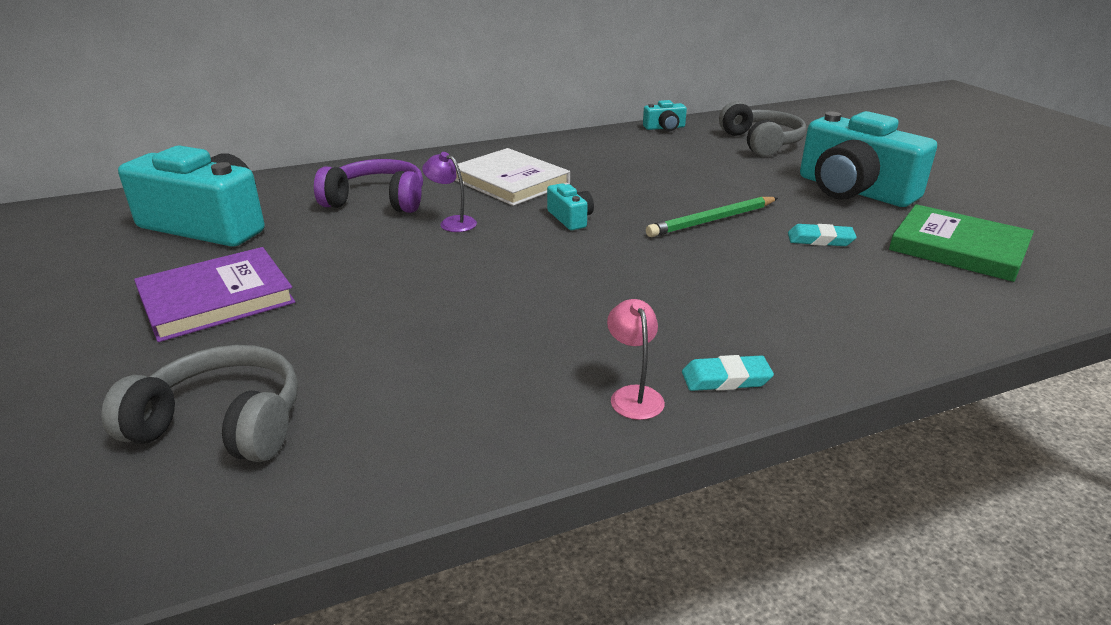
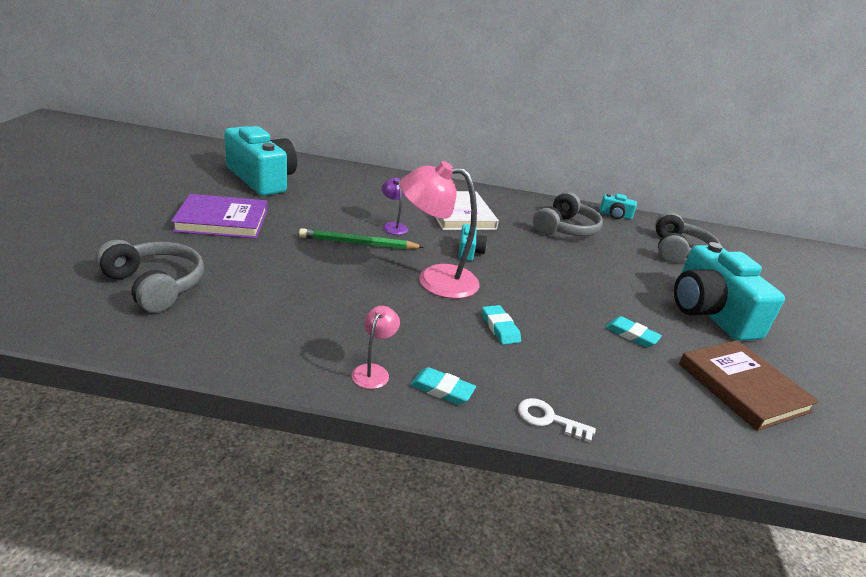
camera: 25 degrees right, 0 degrees up
(377, 201) = (365, 197): purple headphones -> none
(572, 263) = (435, 279): none -> pink lamp
(635, 158) = (565, 228): none -> grey headphones
(700, 286) = (500, 328): none -> turquoise eraser
(712, 220) = (565, 290): green pencil -> green pencil (358, 243)
(854, 357) = (548, 419): none -> white key
(958, 248) = (742, 387): green book -> brown book

